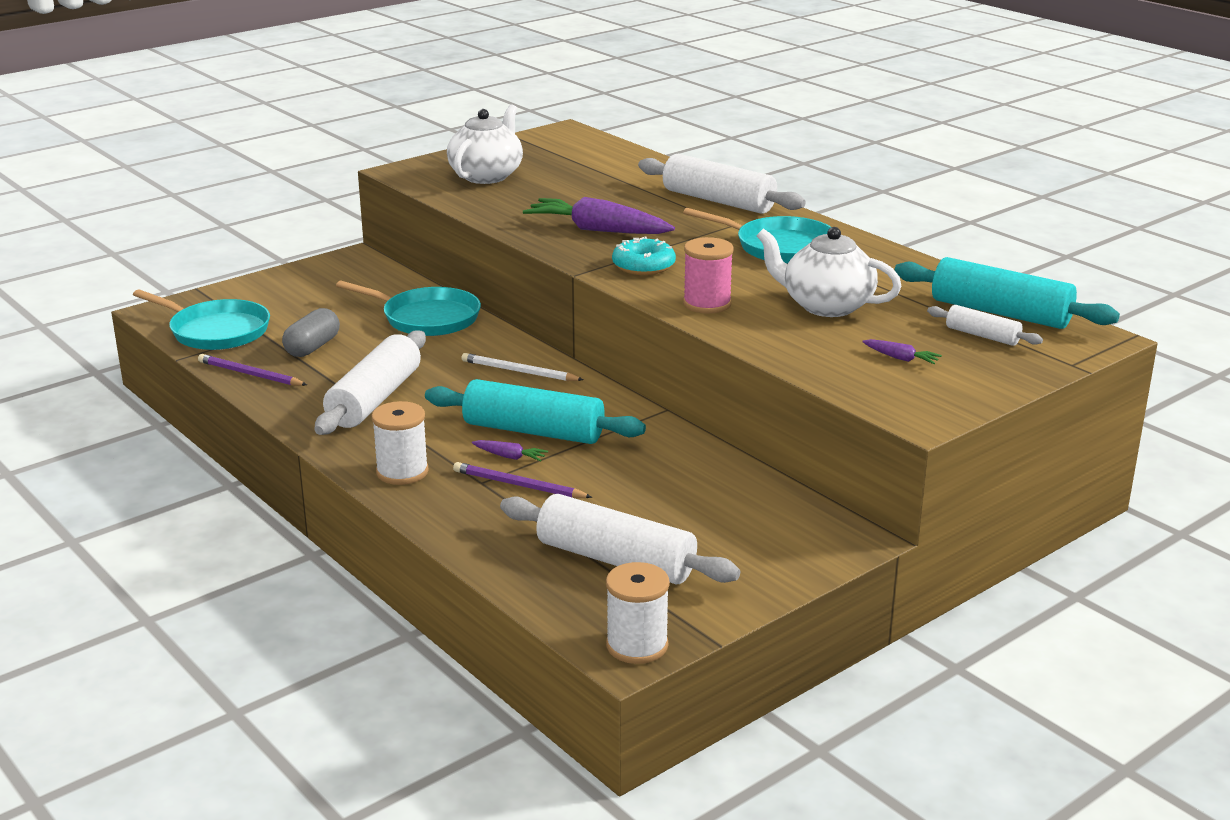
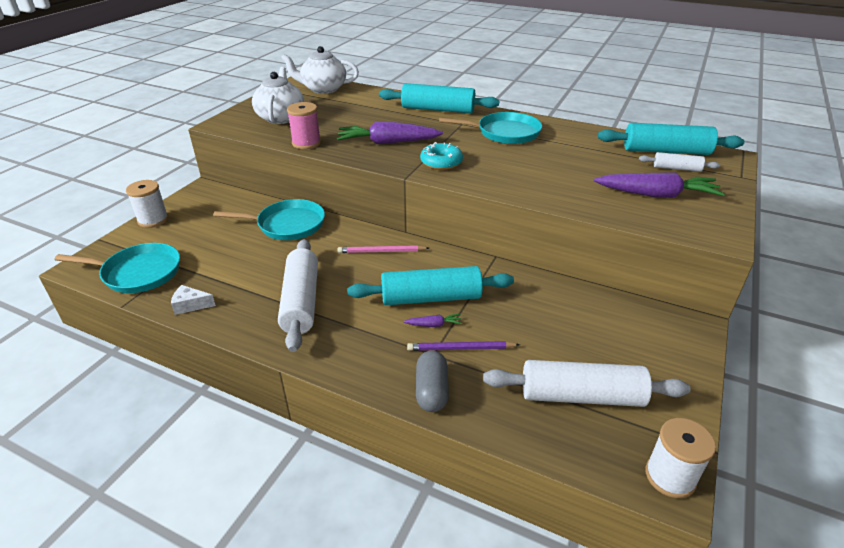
camera: 25 degrees left, 10 degrees up
(250, 374) = (191, 305): purple pencil -> white cheese
(312, 347) = (223, 268): grey capsule -> grey capsule (431, 391)
(402, 472) = (371, 363): white spool -> white spool (153, 220)
(519, 371) = (381, 251): white pencil -> pink pencil
(707, 304) = (508, 182): pink spool -> pink spool (306, 143)
(718, 201) = (438, 109): white rolling pin -> turquoise rolling pin
(826, 306) = (574, 167): white teapot -> white teapot (323, 89)
(901, 358) = (657, 195): purple carrot -> purple carrot, size x2.31

